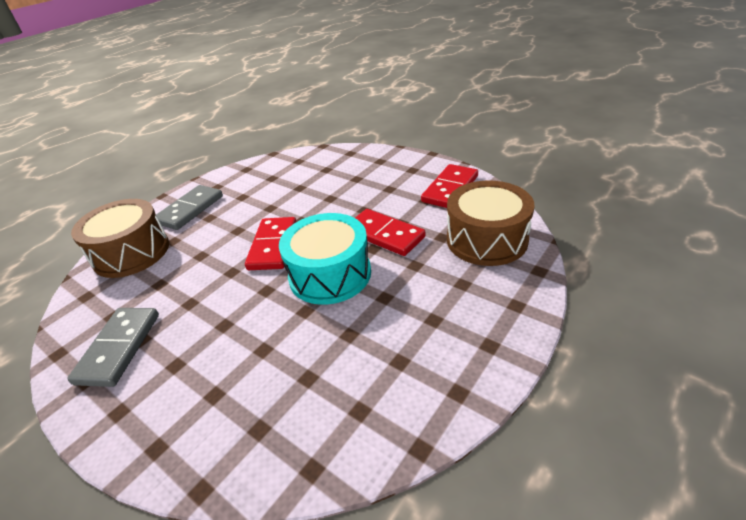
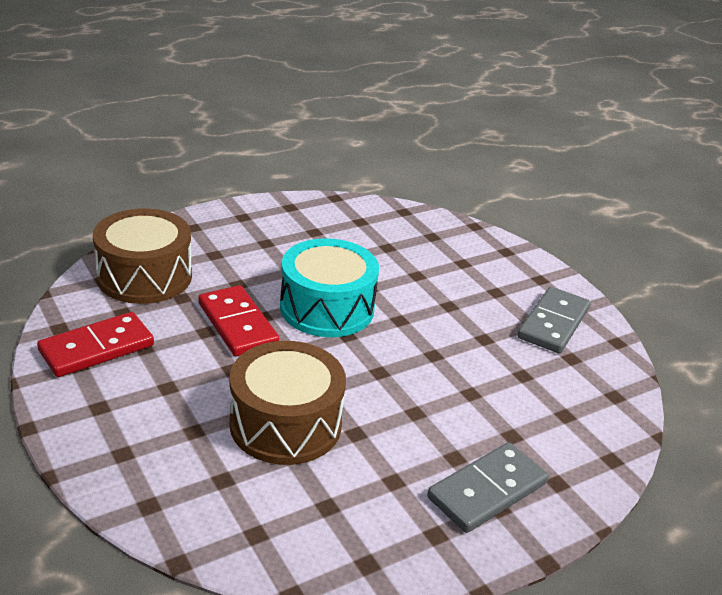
camera: 165 degrees left, 5 degrees down
(131, 253) = (572, 439): brown drum -> brown drum (285, 424)
(273, 246) = (374, 366): red domino -> none

